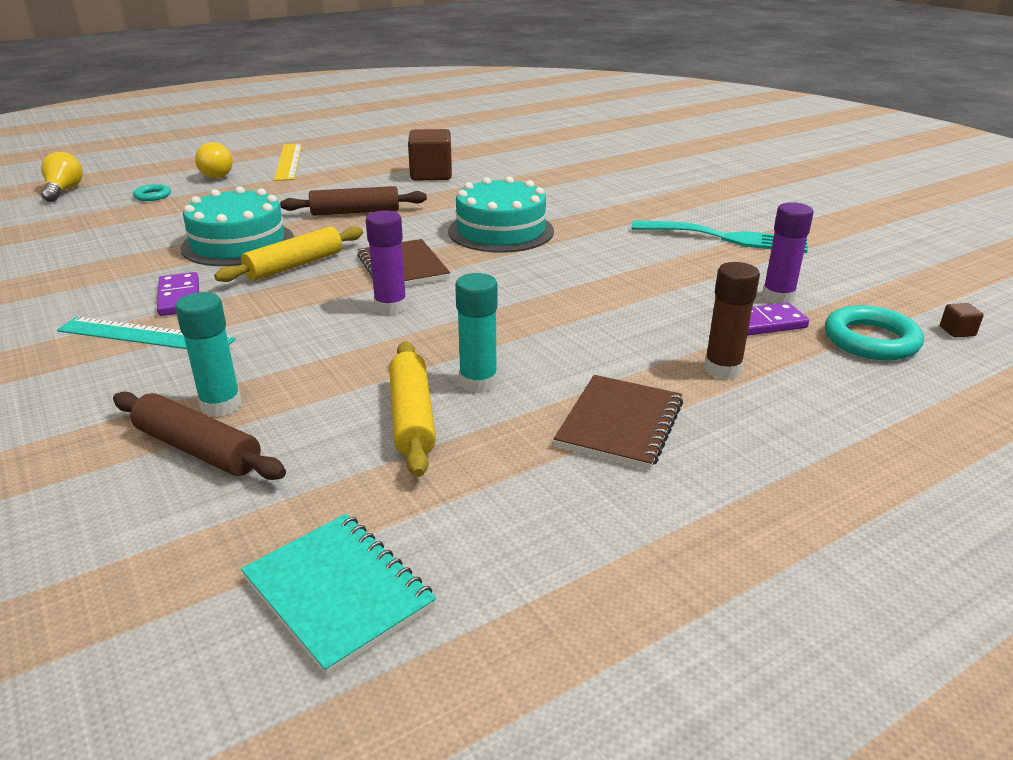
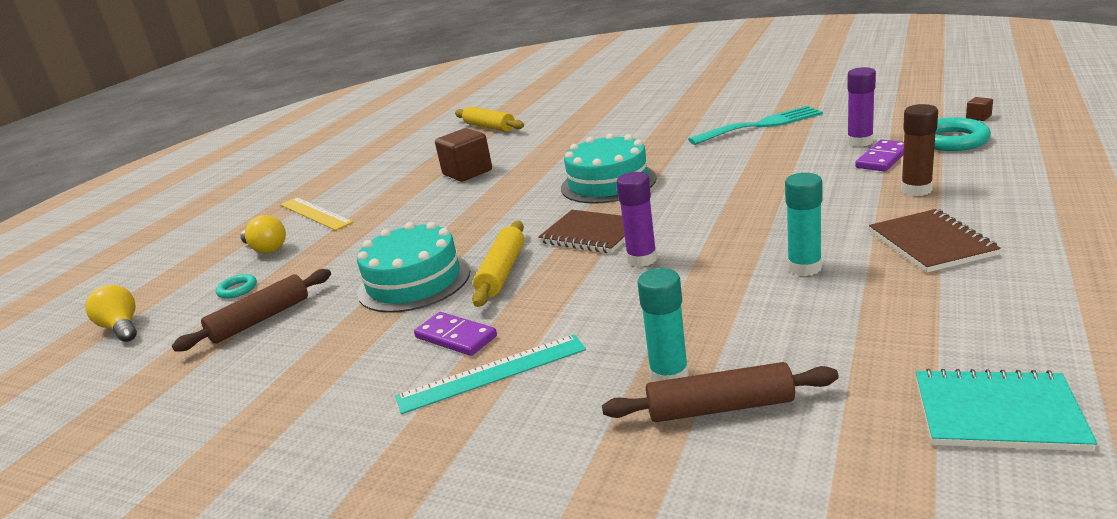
camera: 30 degrees left, 5 degrees down
(355, 212) = (465, 219): brown rolling pin -> brown rolling pin (260, 319)
(412, 417) = (811, 307): yellow rolling pin -> yellow rolling pin (489, 127)

